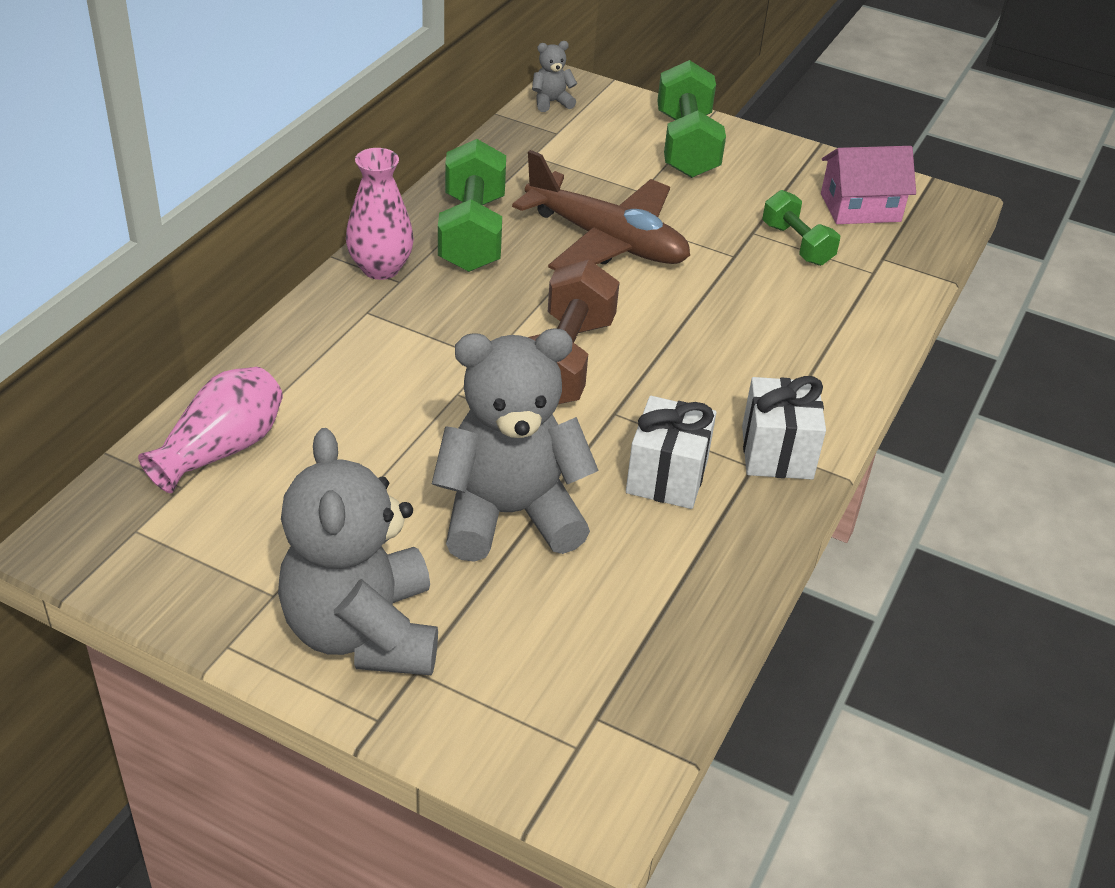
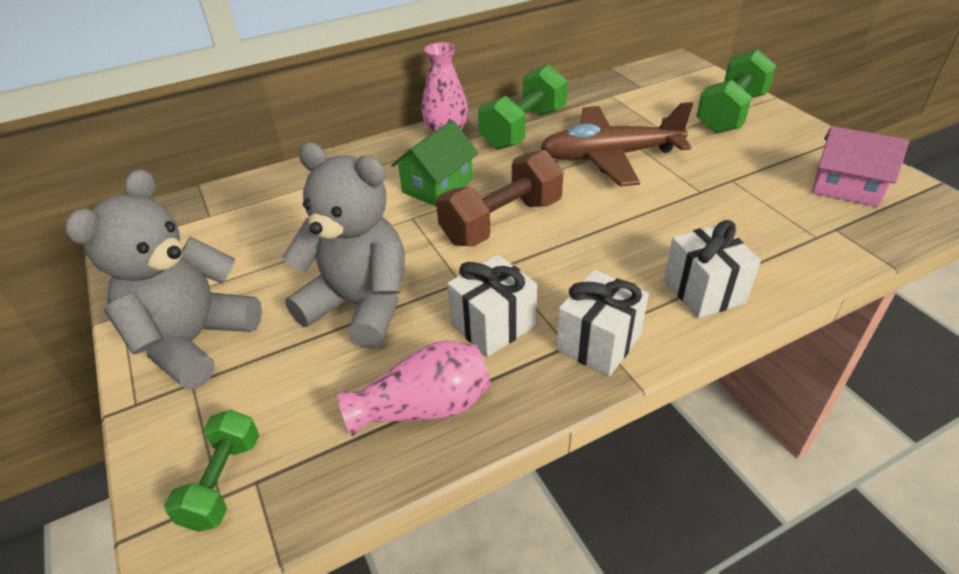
camera: 40 degrees right, 0 degrees up
(221, 449) = (251, 203): pink vase -> pink vase (424, 407)
(445, 343) = (438, 186): none -> green house
(551, 102) = (655, 69): grey teddy bear -> none
(606, 241) = (610, 156): brown plane -> brown plane turned 105 degrees clockwise
(797, 244) = (762, 198): green dumbbell -> green dumbbell (223, 482)
(823, 365) = (704, 291): none -> white gift

